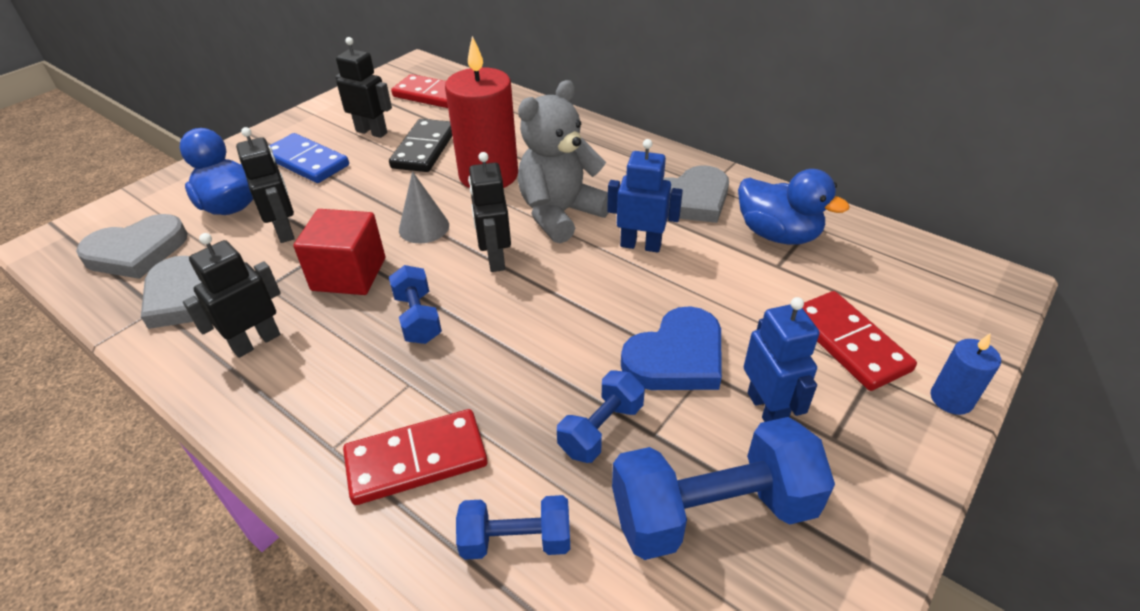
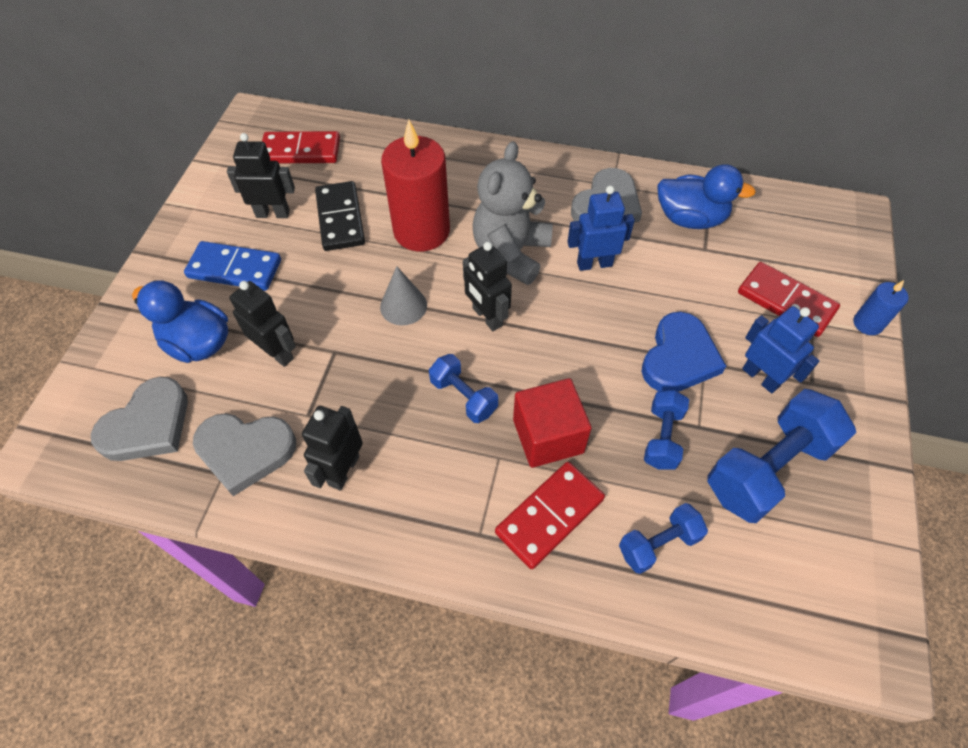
camera: 25 degrees left, 15 degrees up
(349, 274) = (373, 376): red cube -> red cube (548, 436)

